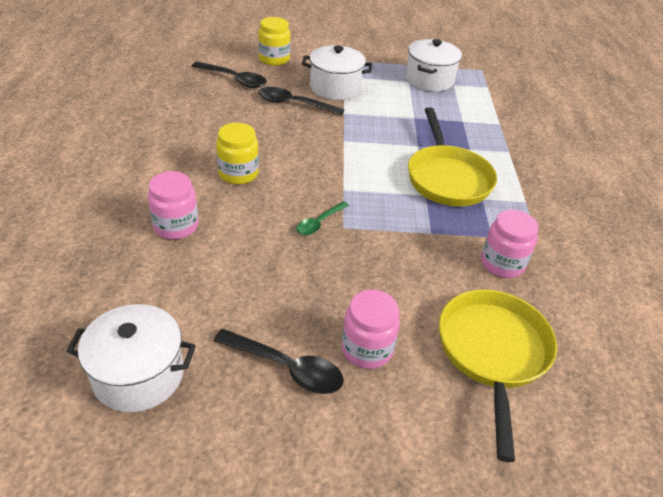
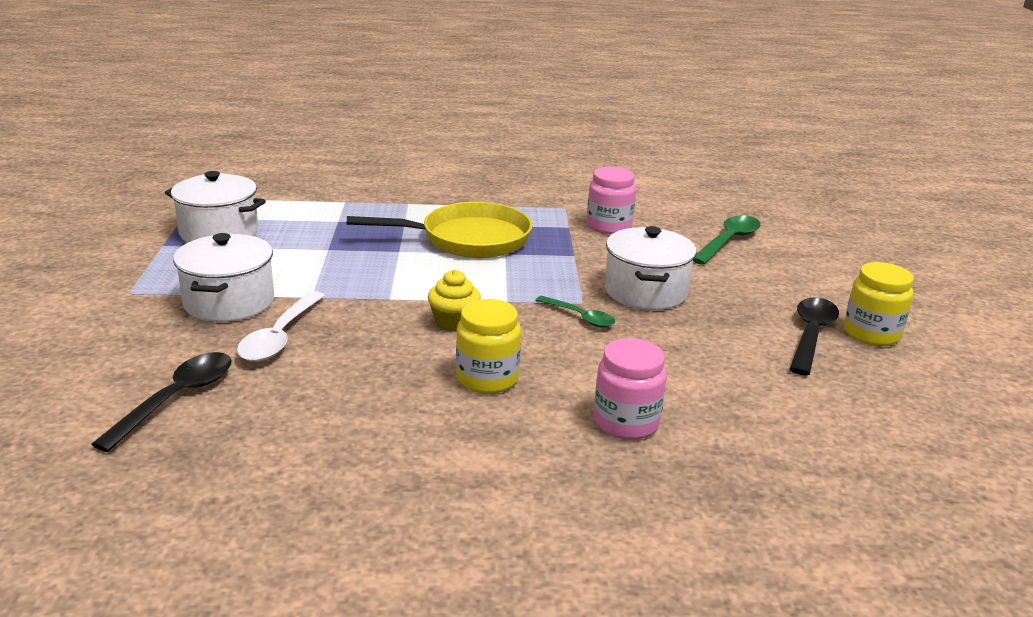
camera: 90 degrees left, 15 degrees down
(138, 375) = (883, 422): white pot -> white pot (645, 291)
(274, 59) = (102, 359): yellow jar -> yellow jar (871, 334)
(294, 104) = (280, 336): black spoon -> white spoon
(311, 164) = (454, 322): none -> yellow cupcake
(367, 349) = (760, 295): pink jar -> none
(492, 353) = (728, 241): yellow pan -> green spoon

